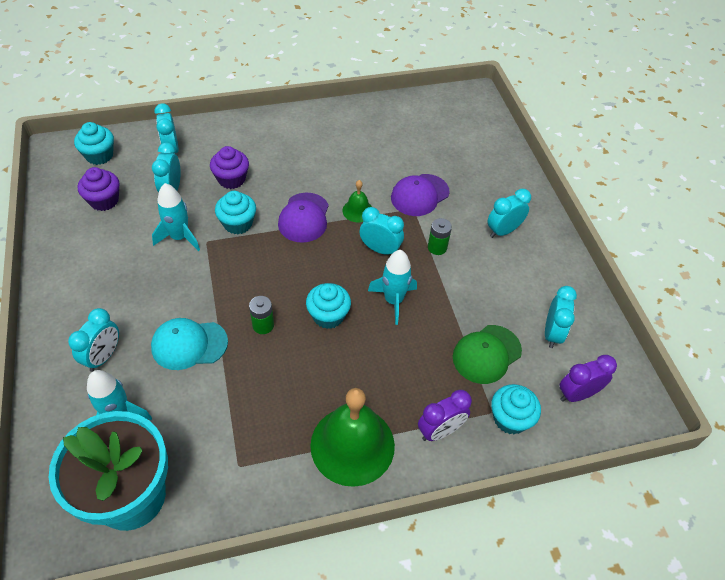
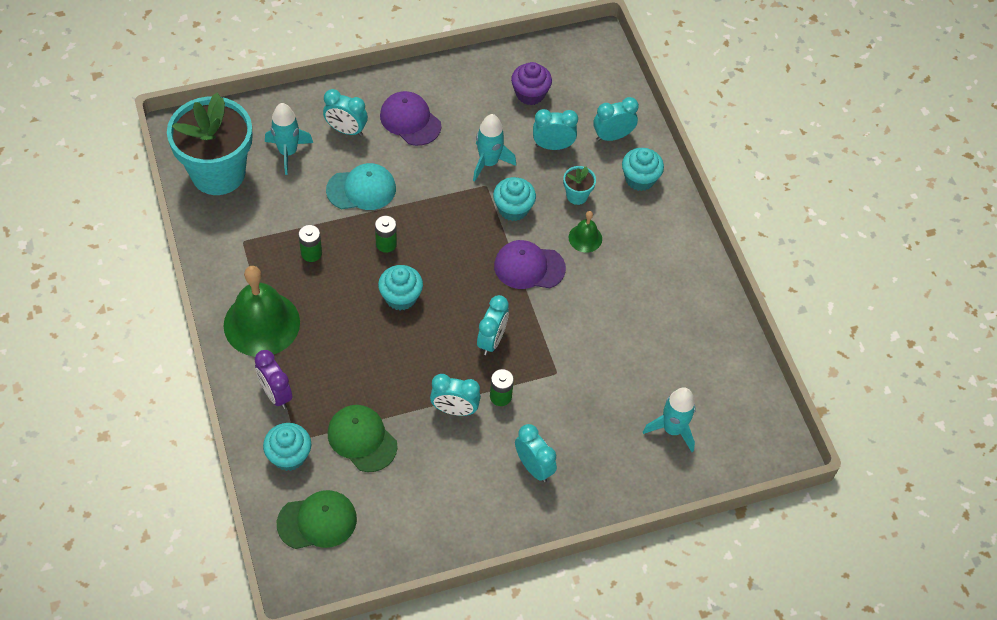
camera: 85 degrees right, 5 degrees up
(99, 155) = (593, 77): turquoise cupcake -> turquoise cupcake (640, 179)
(189, 344) = (361, 189): turquoise cap -> turquoise cap turned 90 degrees clockwise
(231, 179) = (577, 196): purple cupcake -> turquoise flower pot
(265, 394) = (311, 253): none -> green battery
(357, 210) = (546, 317): green bell -> green bell (585, 238)
(393, 300) = (423, 354): turquoise rocket -> turquoise rocket (672, 429)
(419, 195) = (580, 380): purple cap -> purple cap (410, 120)
(552, 333) = (391, 505): turquoise clock -> turquoise clock (454, 409)
(577, 394) = (317, 521): purple clock -> green cap

